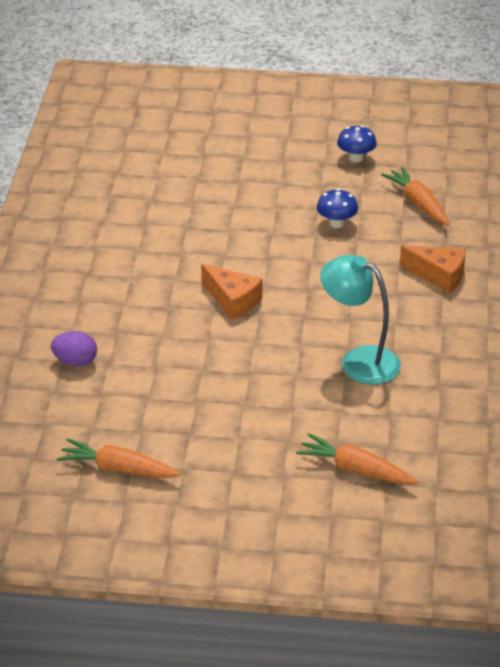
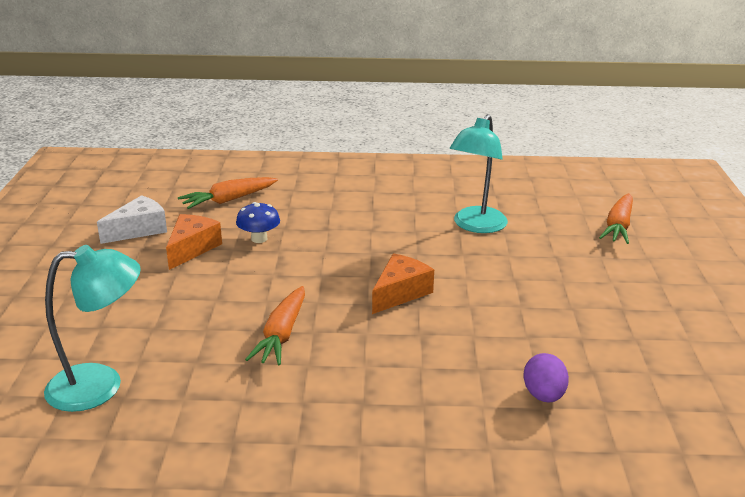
camera: 95 degrees left, 10 degrees down
(118, 469) = (702, 348): orange carrot -> orange carrot (282, 334)
(131, 162) = (100, 385): none -> turquoise lamp
(356, 158) = (139, 230): blue mushroom -> white cheese
(439, 275) = (343, 192): orange cheese -> orange cheese (192, 248)

